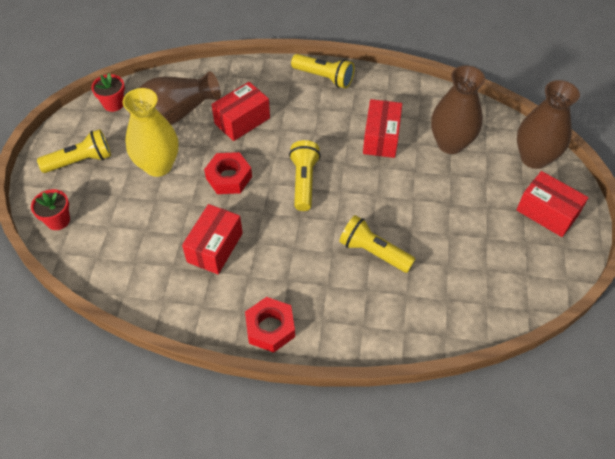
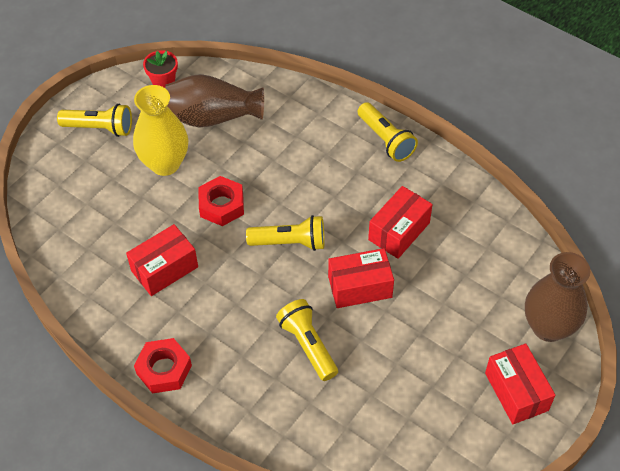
camera: 30 degrees right, 0 degrees up
(58, 220) = (47, 178): red flower pot -> none
(242, 121) = (272, 152): red box -> red box (360, 287)
(304, 182) = (290, 242): yellow flashlight -> yellow flashlight turned 60 degrees clockwise
(450, 143) = (468, 270): brown vase -> none

